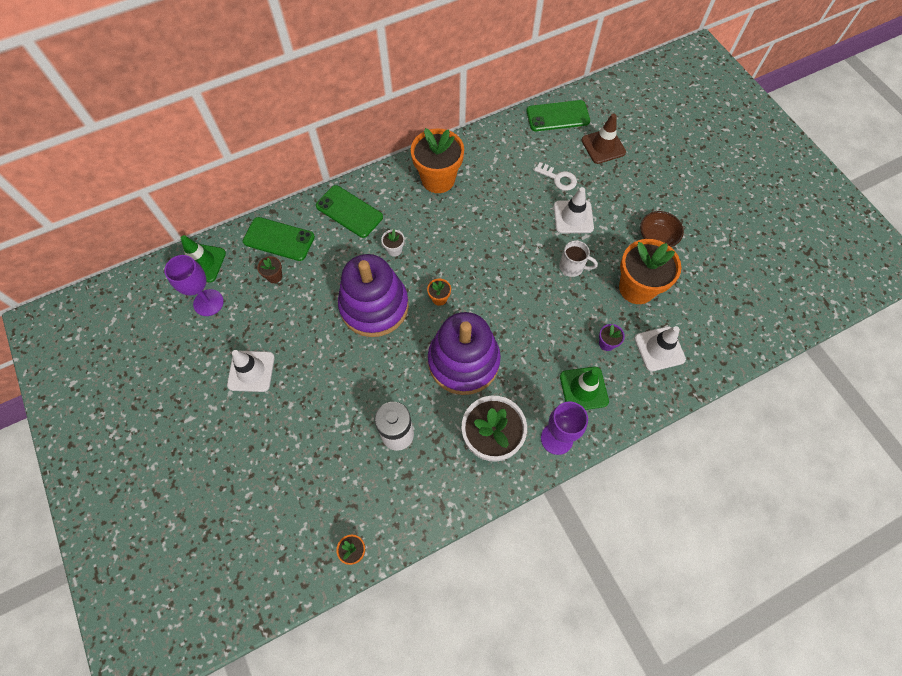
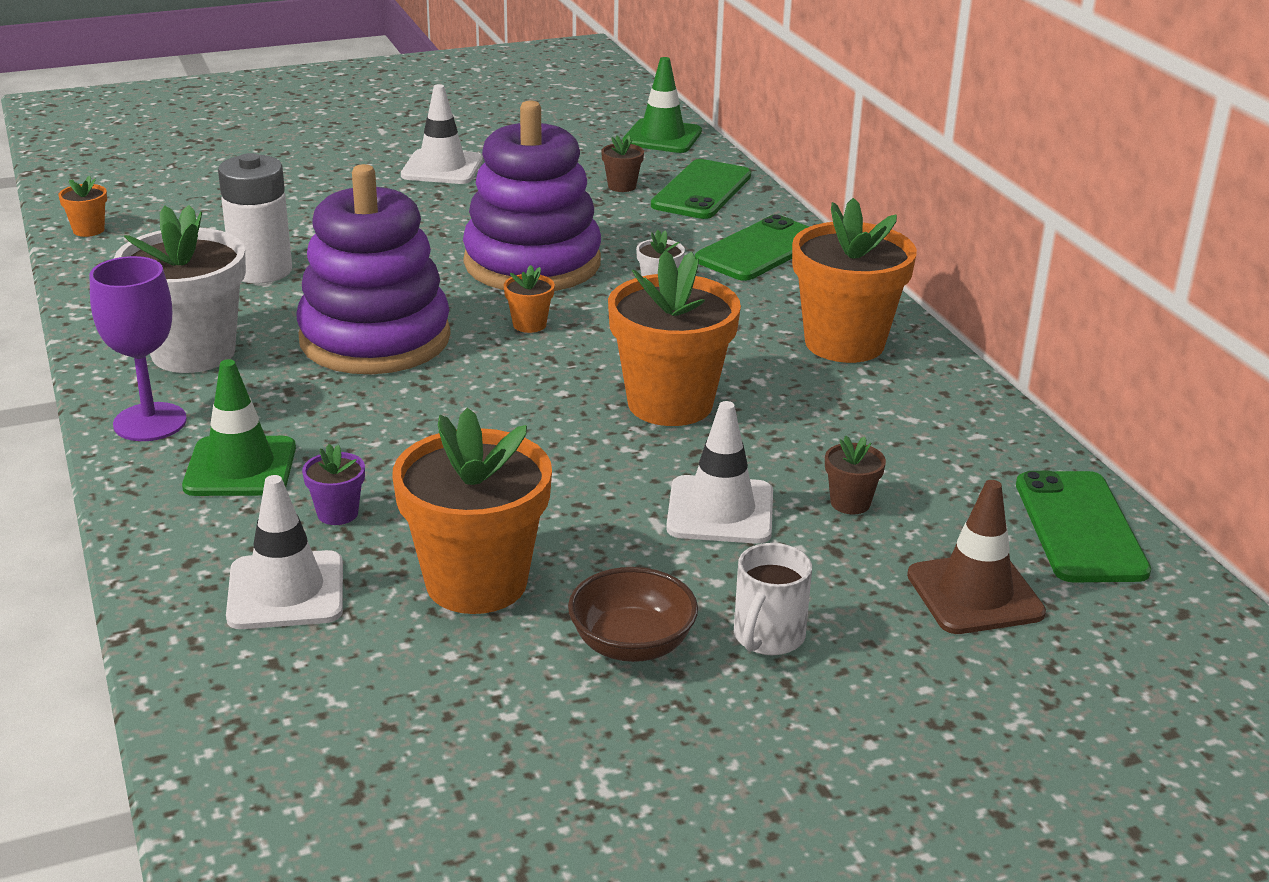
camera: 95 degrees right, 35 degrees down
(208, 302) = (582, 141): purple goblet -> none
(500, 238) = (670, 404): none -> orange flower pot
(558, 178) = (850, 503): white key -> brown flower pot
(572, 267) = (566, 491): white mug -> white mug (767, 637)

